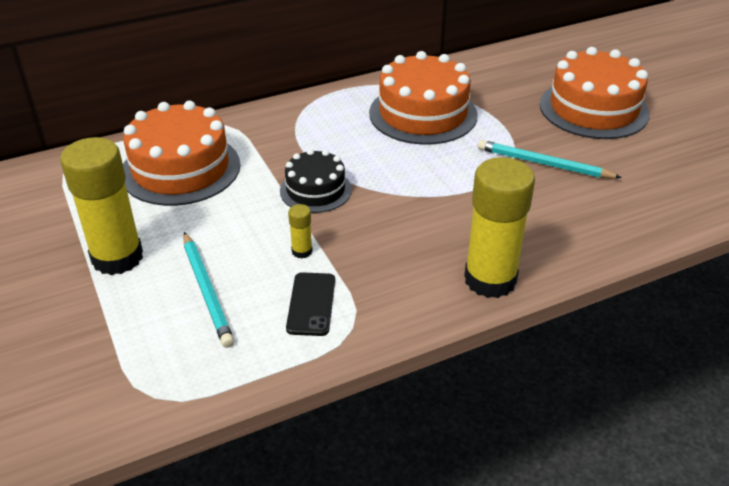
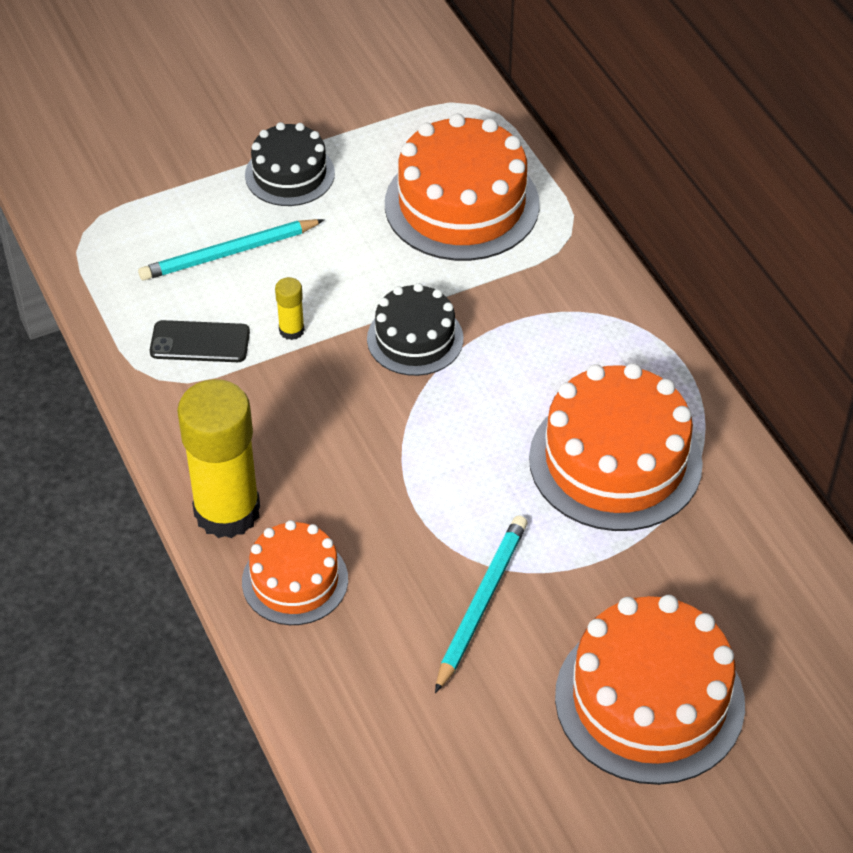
camera: 90 degrees right, 10 degrees up
(117, 257) = (289, 174): yellow glue stick -> black cake
(546, 243) = (295, 580): none -> orange cake

